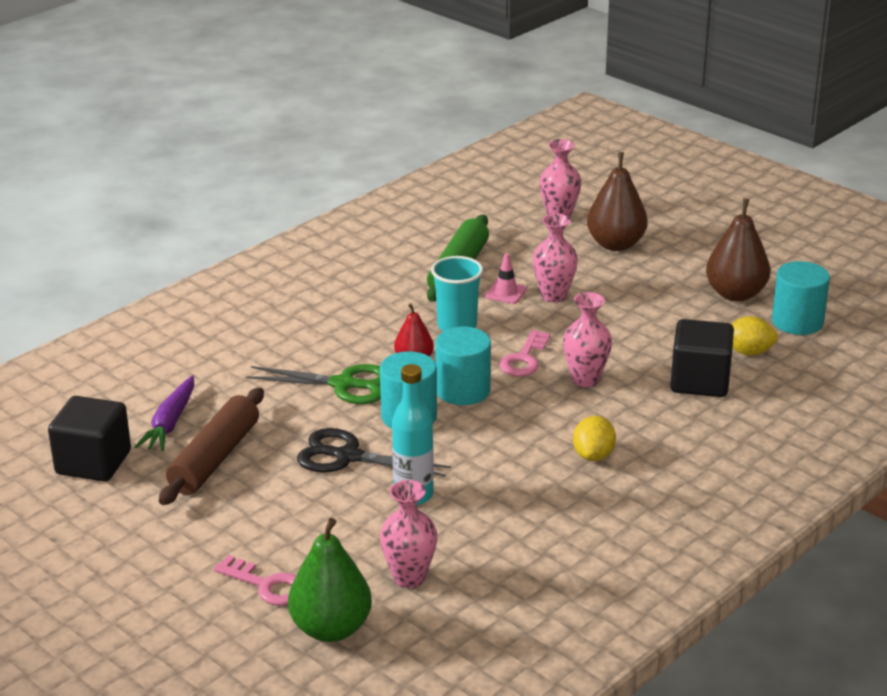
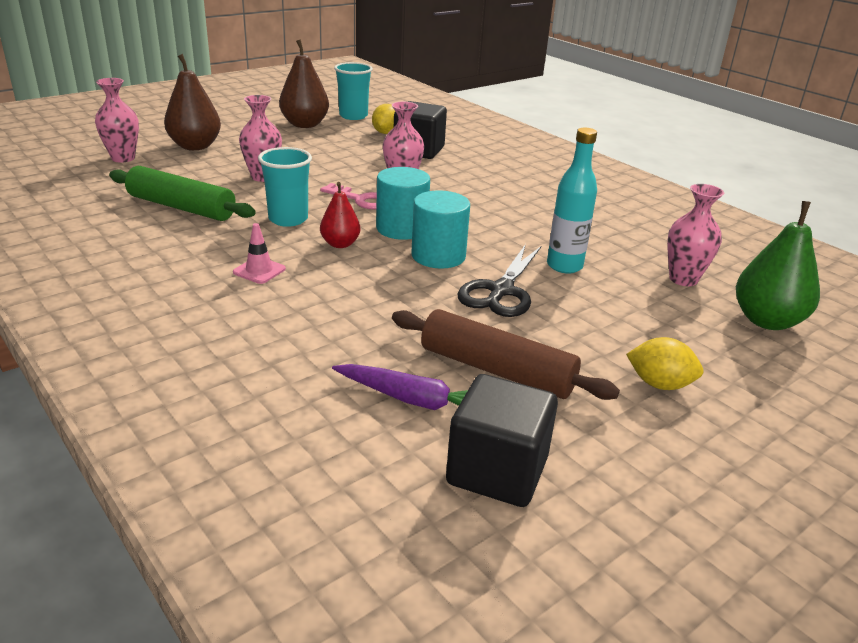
camera: 85 degrees left, 0 degrees up
(266, 585) = (716, 350): pink key -> none
(343, 385) = (370, 282): green scissors -> none
(506, 292) = (242, 193): pink traffic cone -> pink traffic cone (259, 271)
(593, 455) = (510, 194): yellow lemon -> yellow lemon (659, 384)
(797, 322) = (353, 116): turquoise cylinder -> turquoise cup

